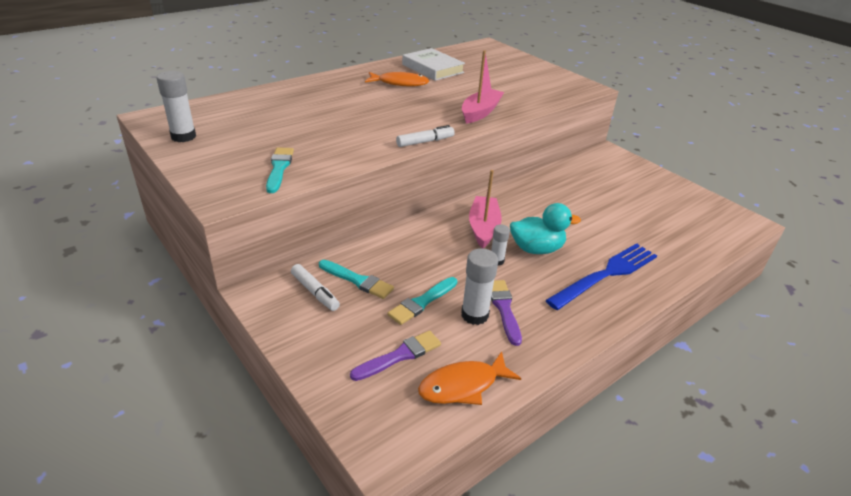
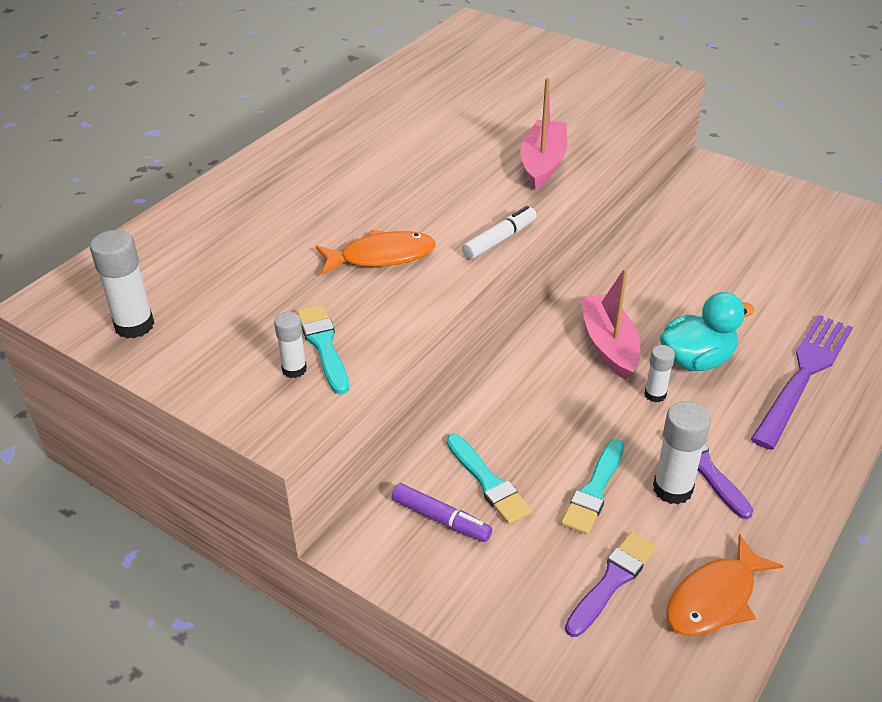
camera: 15 degrees left, 5 degrees up
(253, 175) = (294, 369): none -> white glue stick
(315, 292) = (441, 519): white marker -> purple marker
(357, 280) = (488, 482): turquoise brush -> turquoise brush turned 45 degrees clockwise
(400, 83) = (392, 135): orange fish -> orange fish (382, 256)
(432, 68) = (422, 93): white book -> none
(606, 274) = (804, 375): blue fork -> purple fork

